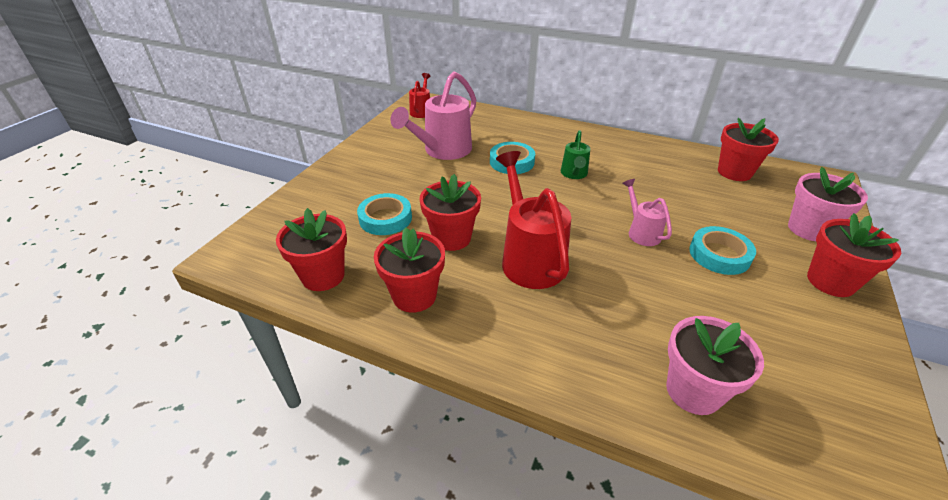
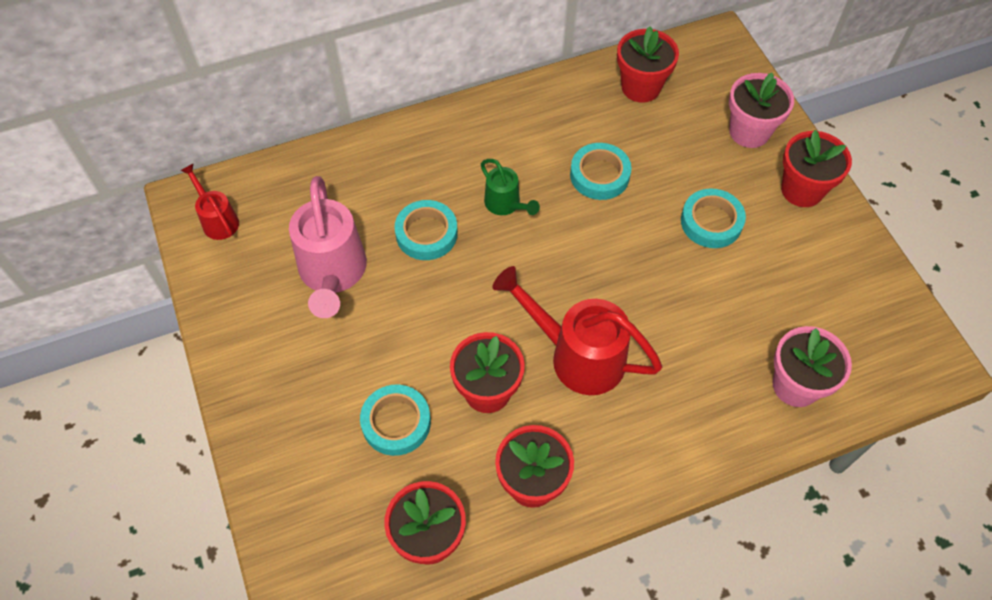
camera: 45 degrees left, 20 degrees up
(641, 232) = (634, 243): pink watering can -> none
(654, 192) = (599, 175): none -> turquoise tape

